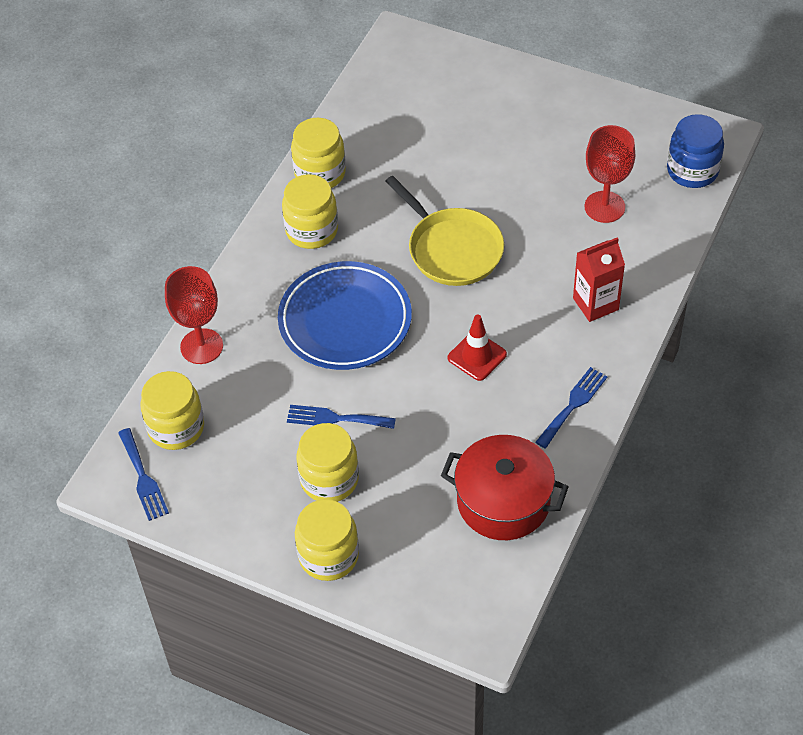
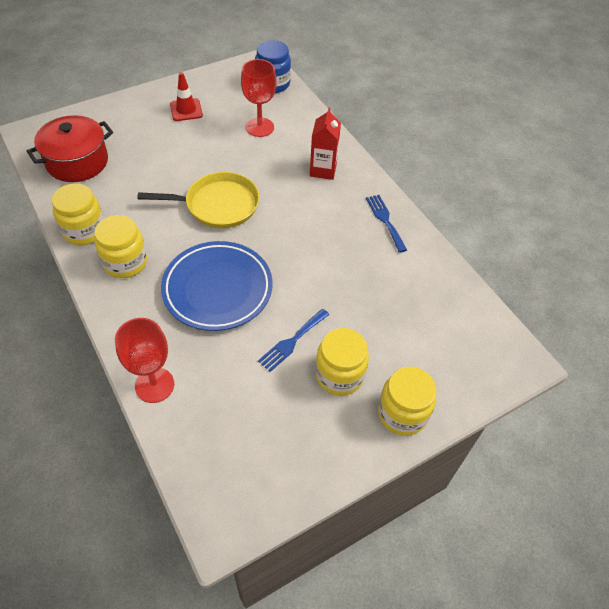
camera: 60 degrees left, 0 degrees up
(143, 478) = (237, 499): blue fork -> none
(176, 428) = (211, 446): yellow jar -> none
(477, 356) = (310, 241): red traffic cone -> red traffic cone (186, 110)
(503, 501) = (429, 293): red pot -> red pot (77, 162)

